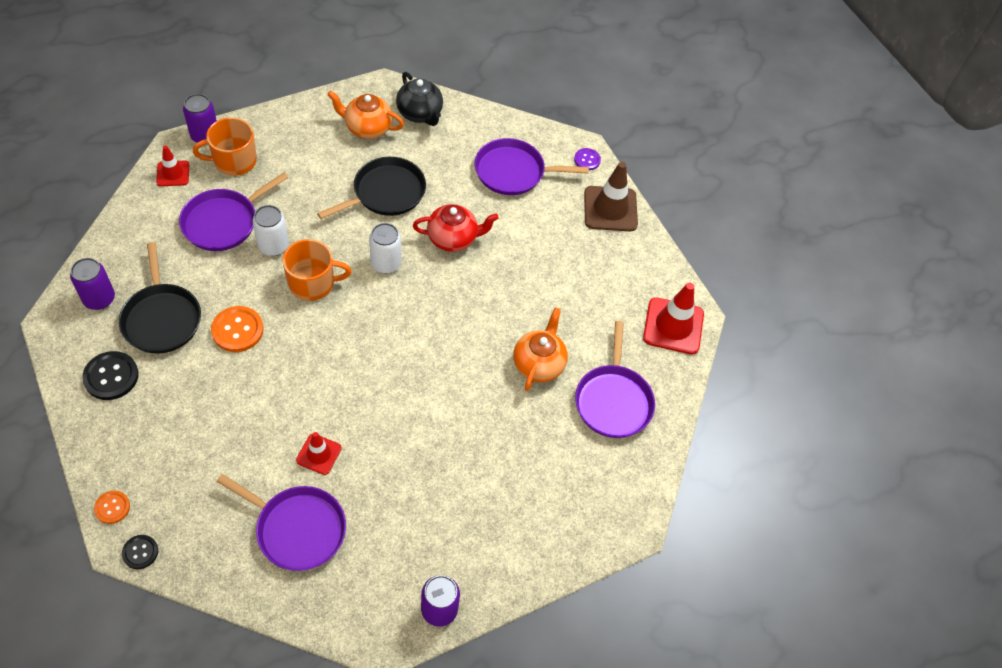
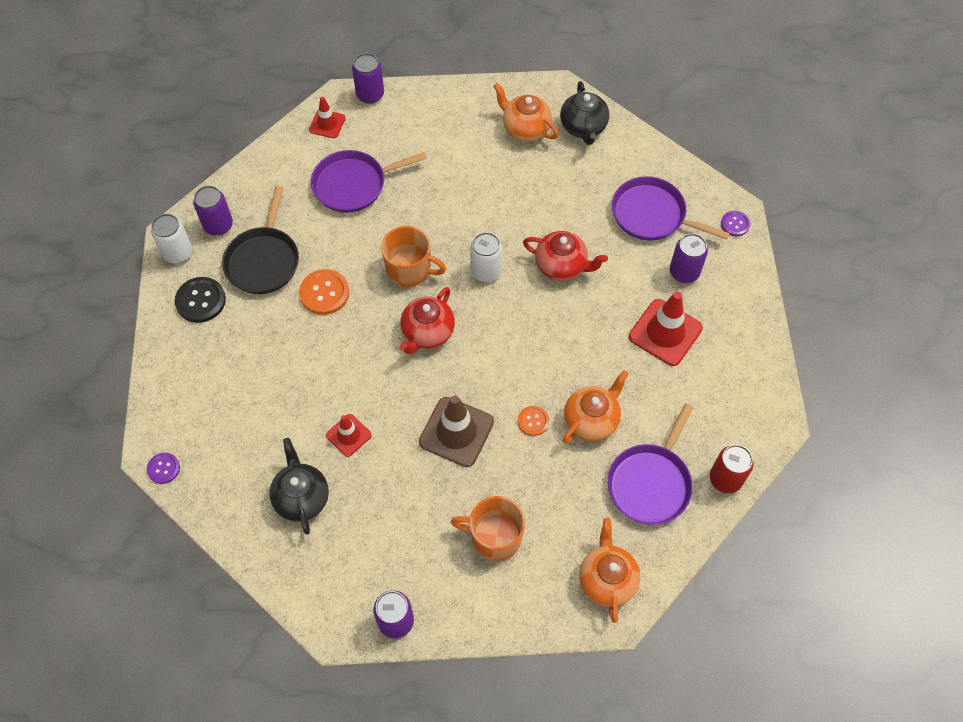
camera: 30 degrees right, 5 degrees up
(112, 507) = (156, 420): orange button -> orange button (533, 421)
(140, 552) = (163, 468): black button -> purple button
(234, 161) = (386, 127): orange mug -> orange mug (494, 536)
(273, 246) = (389, 222): white can -> white can (178, 253)
(297, 529) = (301, 497): purple pan -> black teapot
(354, 335) = (427, 333): none -> red teapot
(385, 193) = (515, 200): black pan -> none
(562, 212) = (684, 272): none -> purple can
(610, 209) = (736, 283): brown traffic cone -> brown traffic cone (456, 432)
(613, 498) = (607, 579): none -> orange teapot
(673, 326) = (748, 428): red traffic cone -> red traffic cone (665, 332)
(674, 375) = (725, 479): none -> red can

